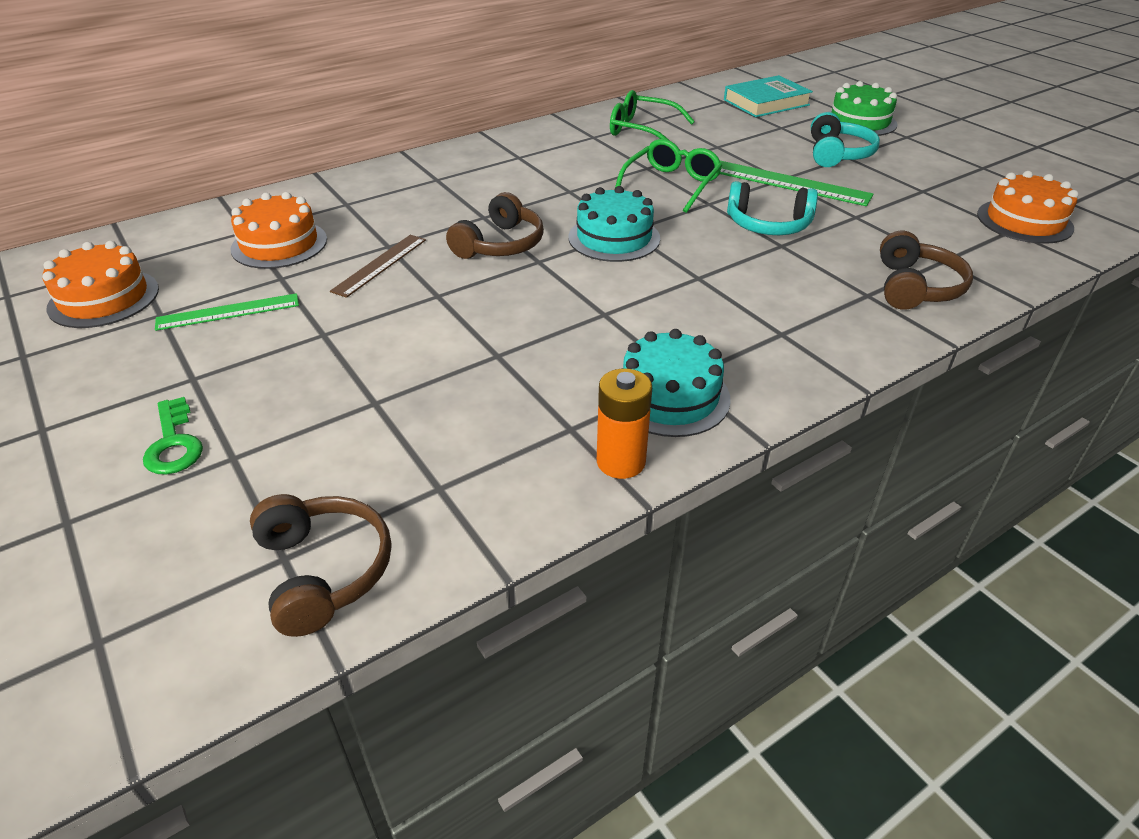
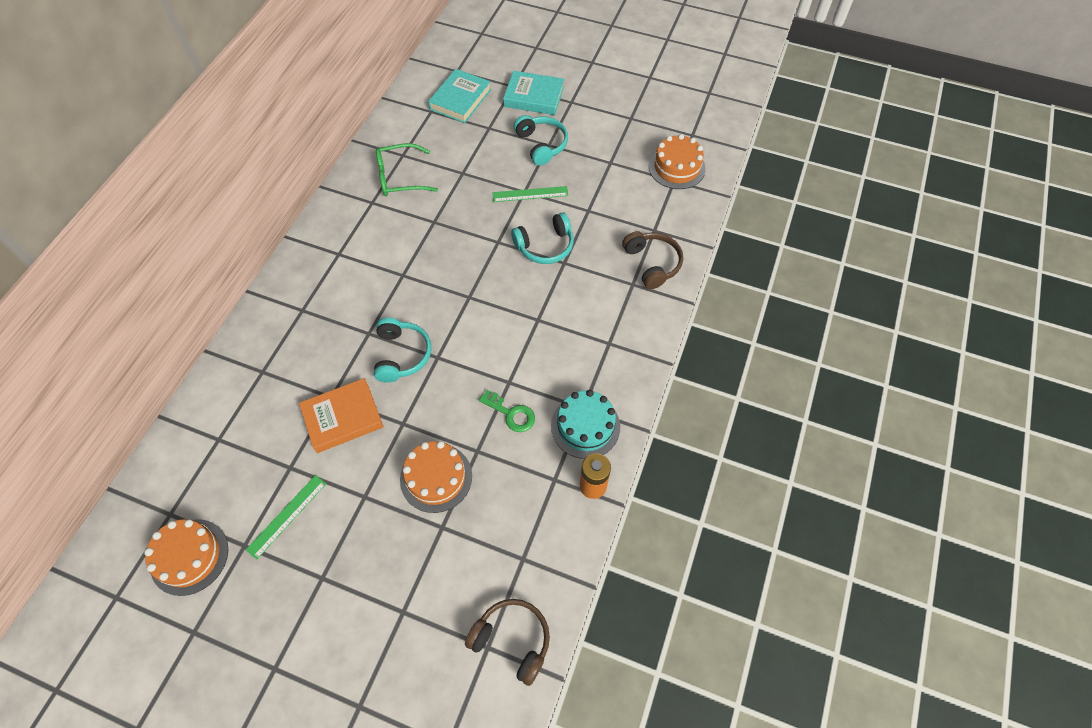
camera: 35 degrees left, 20 degrees up
(174, 444) = (361, 625): green key -> green key (511, 414)
(279, 244) = (256, 438): orange cake -> orange cake (436, 477)
(380, 265) = (343, 418): brown ruler -> orange book
(499, 244) = (401, 355): brown headphones -> turquoise headphones
(614, 238) = (465, 309): turquoise cake -> none
(671, 185) = (462, 233): green glasses -> none
(787, 183) = (530, 194): green ruler -> green ruler, size x0.65
(859, 122) = (534, 97): green cake -> turquoise book

